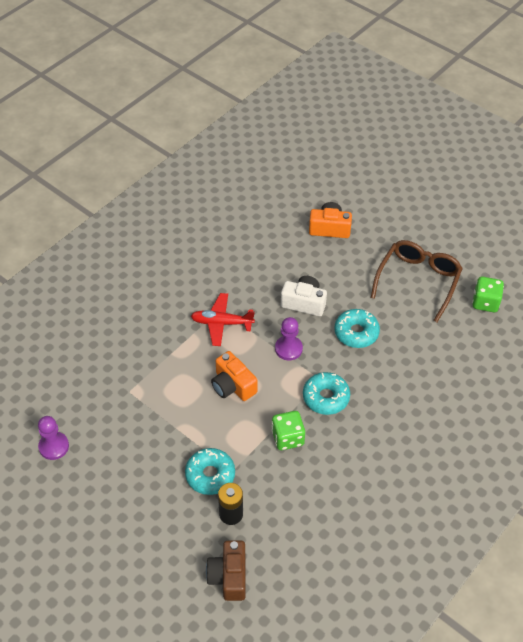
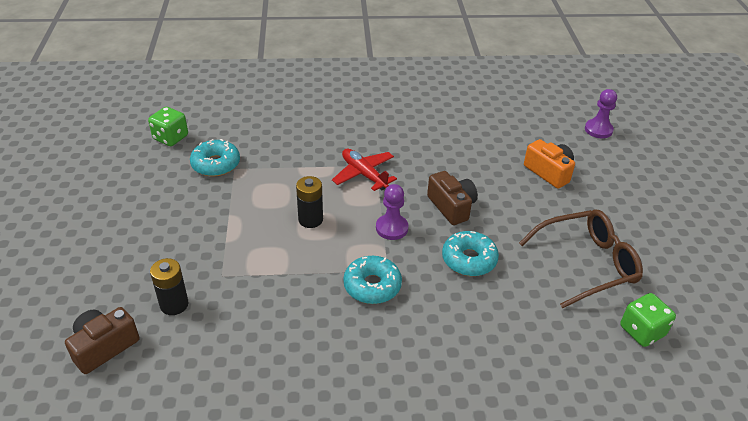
camera: 45 degrees right, 10 degrees down
(54, 446) = (139, 164): purple pawn -> purple pawn (598, 130)
(210, 475) = (202, 264): turquoise donut -> turquoise donut (216, 164)
(233, 385) = (310, 219): orange camera -> black battery
(287, 438) = (297, 289): green dice -> green dice (170, 138)
(304, 303) = (451, 207): white camera -> brown camera

